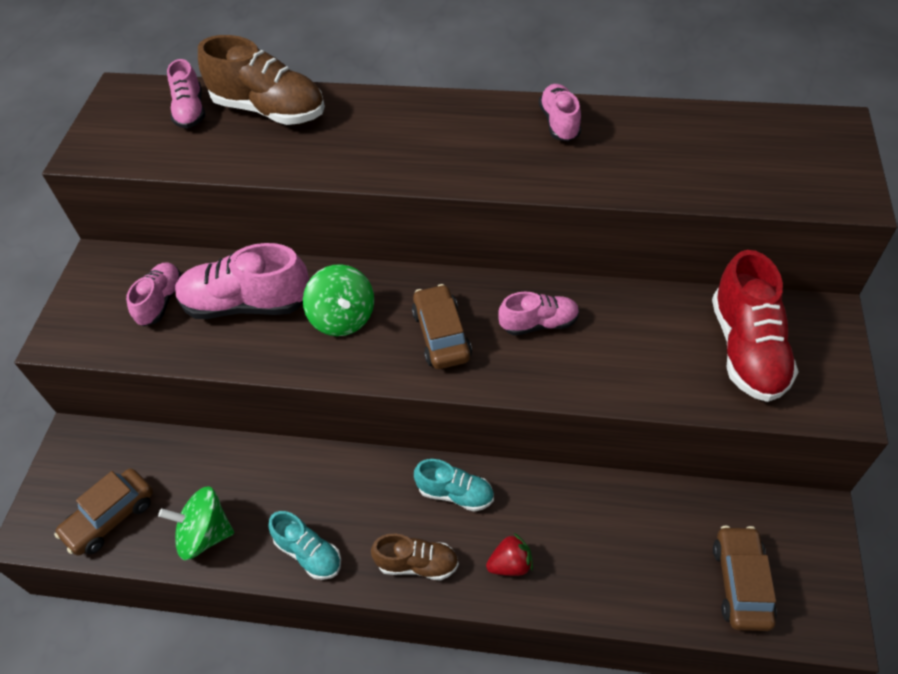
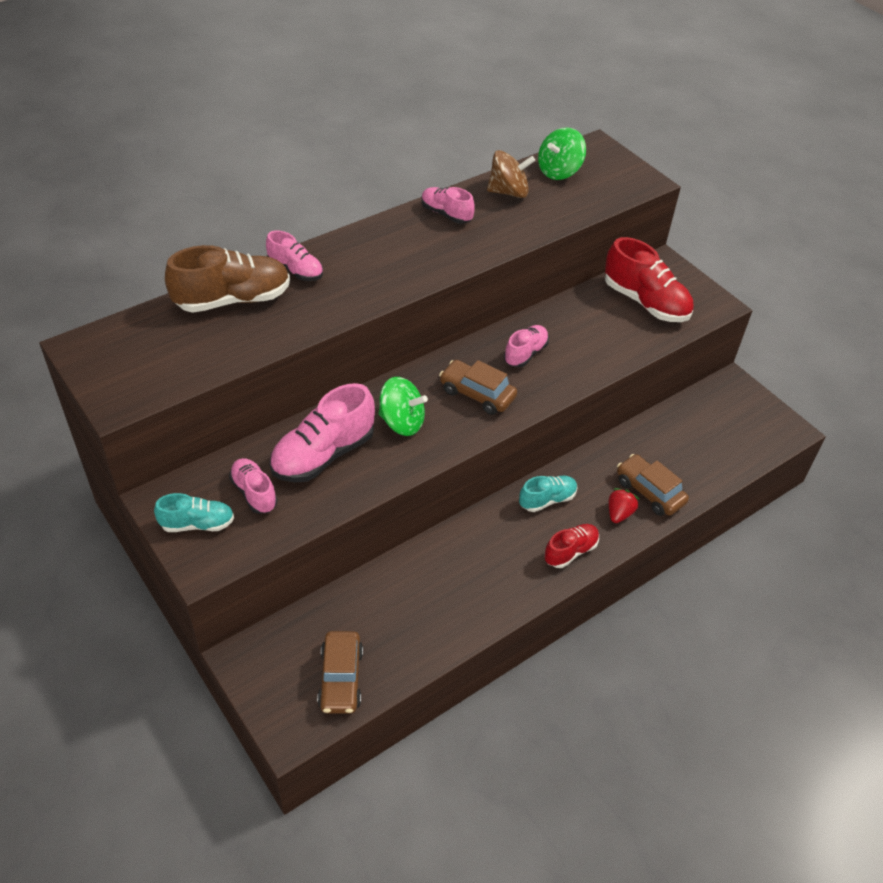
camera: 50 degrees left, 5 degrees down
(190, 111) = (167, 331): pink shoe -> pink shoe (296, 270)
(205, 534) = (421, 636): green spinning top -> green spinning top (559, 171)
(309, 553) = (501, 595): turquoise shoe -> turquoise shoe (197, 524)
(417, 564) = (570, 551): brown shoe -> red shoe
(658, 130) = (508, 192): none -> brown spinning top
(740, 583) = (734, 439): brown car -> brown car (649, 492)

